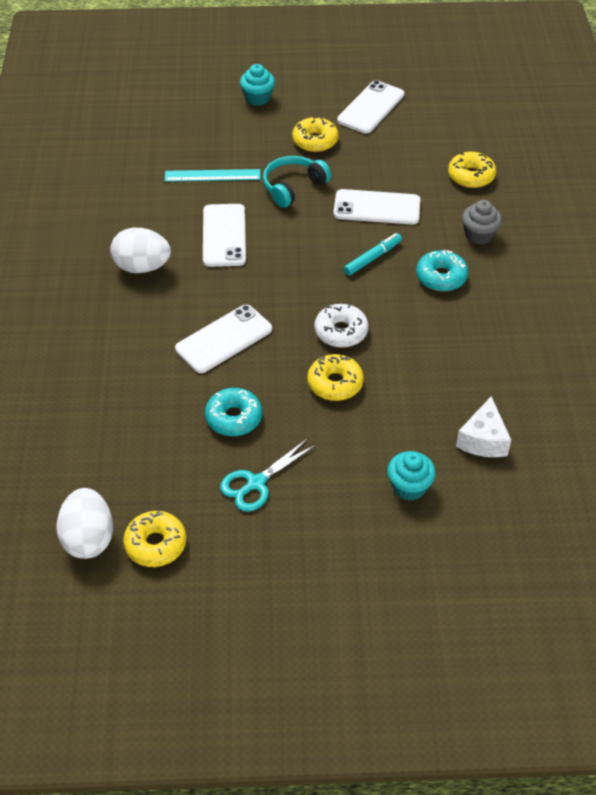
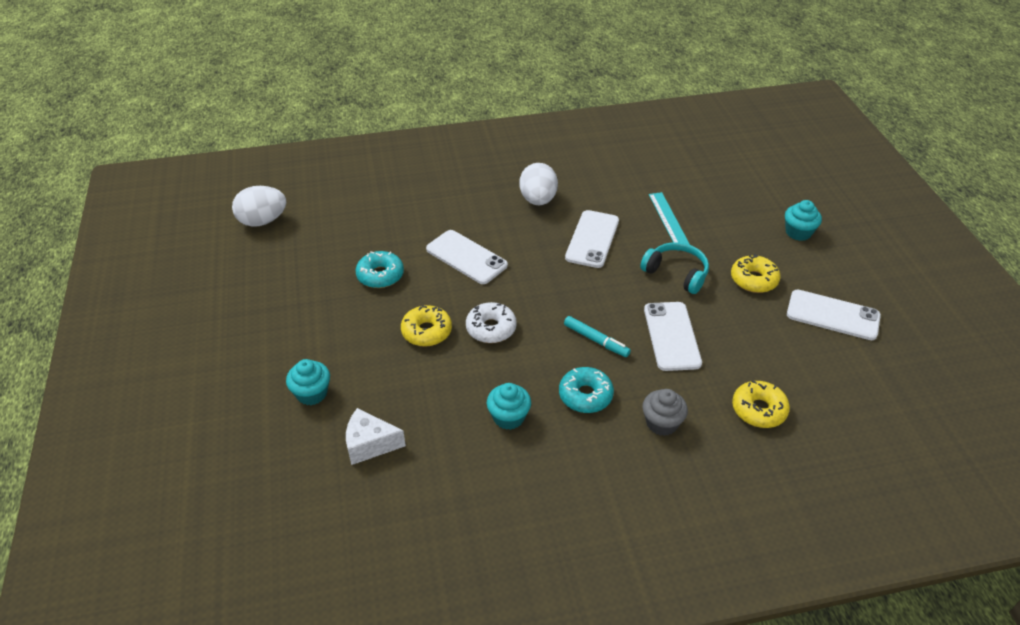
camera: 80 degrees right, 5 degrees down
(155, 544) = (256, 253): yellow donut -> none
(224, 235) = (592, 239): white phone -> white phone turned 60 degrees counterclockwise
(256, 483) = (313, 297): turquoise scissors -> none
(461, 333) = (508, 417): none -> turquoise cupcake

